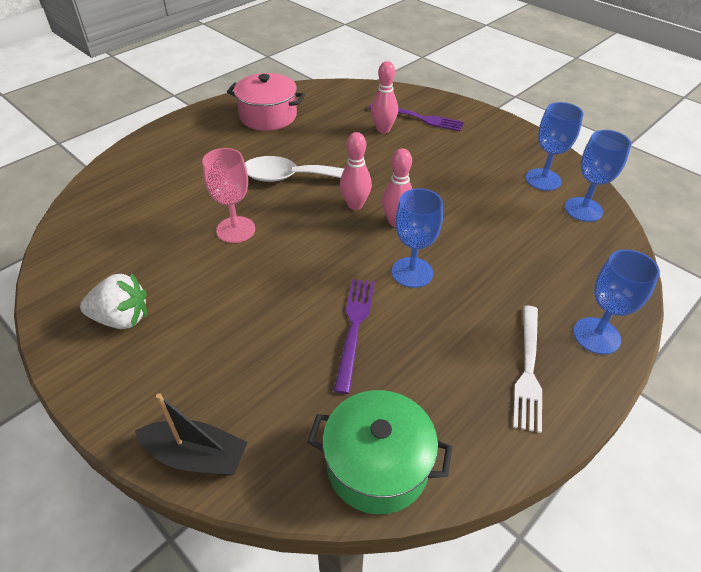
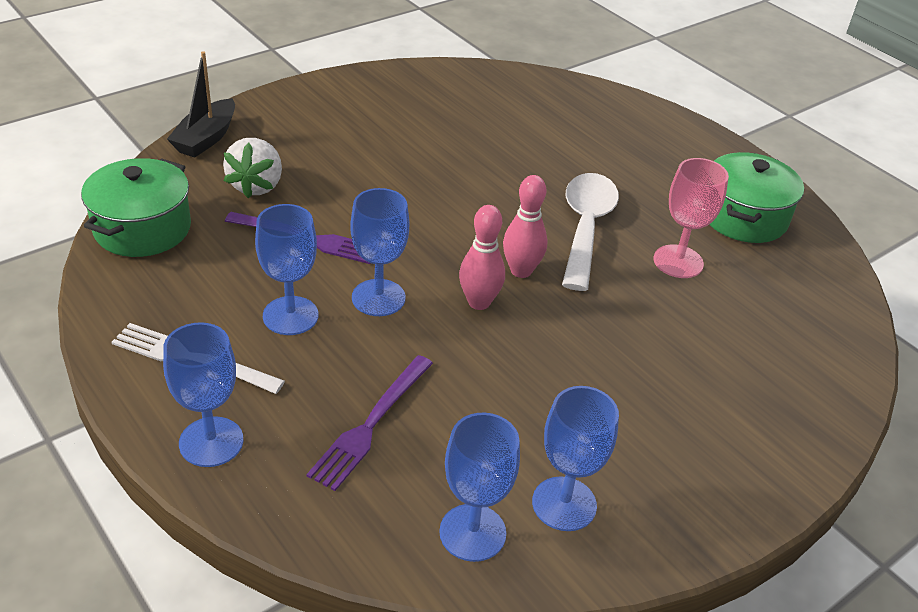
camera: 95 degrees right, 5 degrees down
(122, 318) = (372, 105): white strawberry -> white strawberry (256, 186)
(235, 229) = (487, 174): pink goblet -> pink goblet (678, 261)
(268, 116) = (743, 217): pink pot -> green pot
(383, 129) = (717, 331): pink bowling pin -> none
(418, 118) = (759, 382): purple fork -> purple fork (371, 424)
(453, 319) = (290, 316): none -> blue goblet

